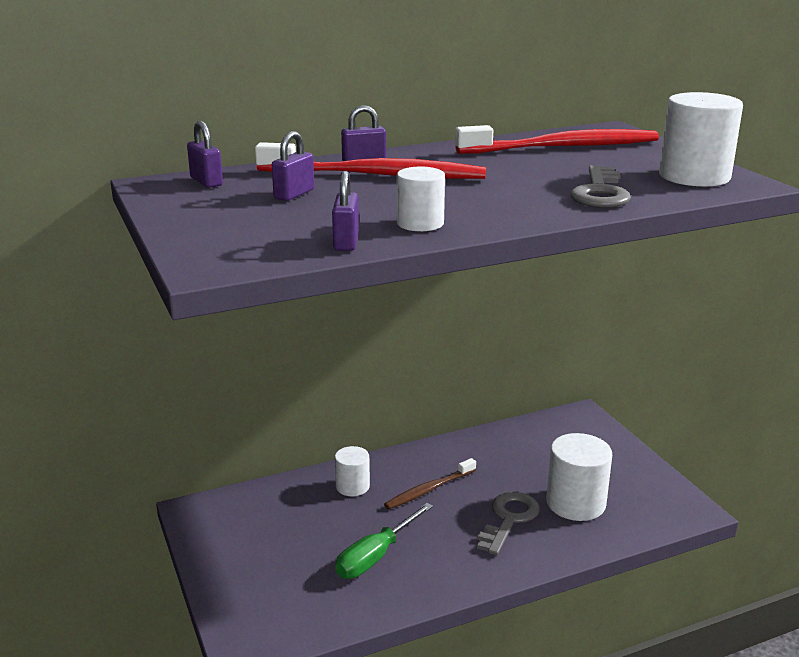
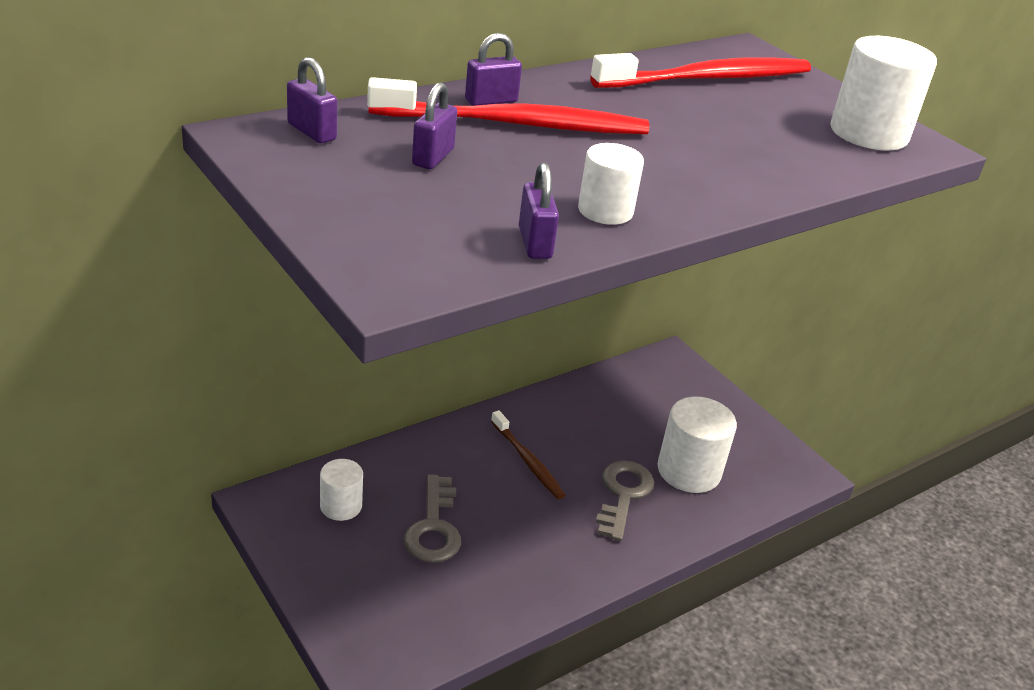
camera: 15 degrees left, 10 degrees up
(352, 486) = (441, 461): white cylinder -> white cylinder (341, 506)
(375, 556) = (489, 550): green screwdriver -> none
(429, 489) = (528, 461): brown toothbrush -> brown toothbrush turned 75 degrees counterclockwise
(600, 193) = (781, 159): grey key -> grey key (434, 528)

